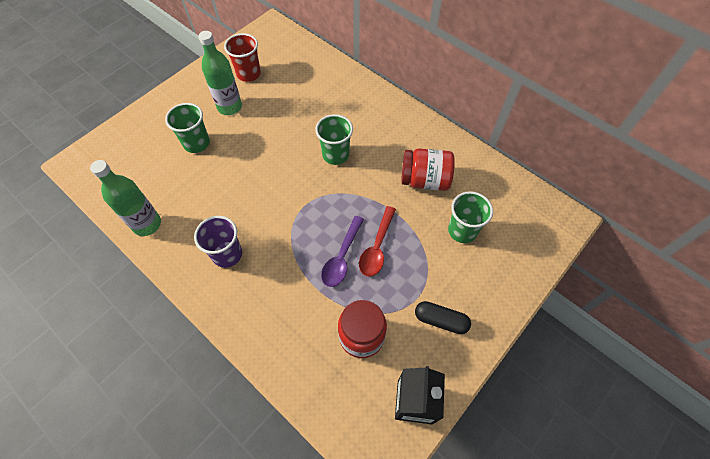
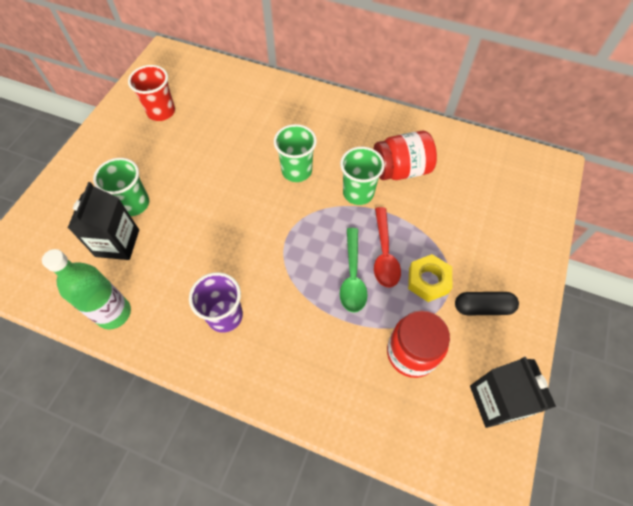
camera: 20 degrees left, 0 degrees up
(172, 170) = (117, 243): none -> black carton
(229, 107) = (155, 153): green bottle -> none
(342, 257) = (352, 276): purple spoon -> green spoon
(404, 282) = (428, 281): none -> yellow nut
(462, 231) = (461, 209): green cup -> green cup (358, 193)

